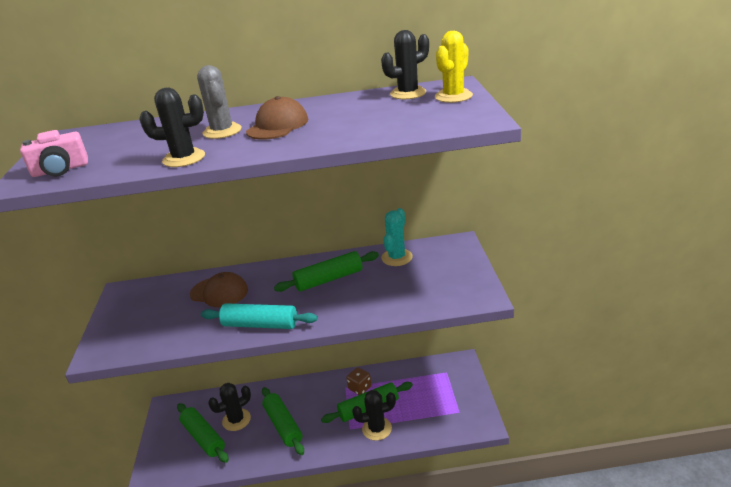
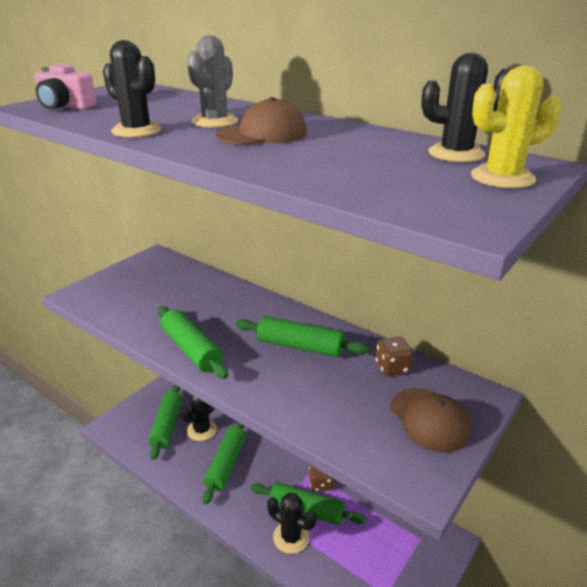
camera: 40 degrees right, 0 degrees up
(219, 292) = (207, 299): brown cap -> brown cap (429, 419)
(236, 420) = (202, 430): black cactus -> black cactus turned 60 degrees counterclockwise
(260, 324) = (191, 349): turquoise rolling pin -> green rolling pin
(397, 257) = (392, 367): turquoise cactus -> brown dice

